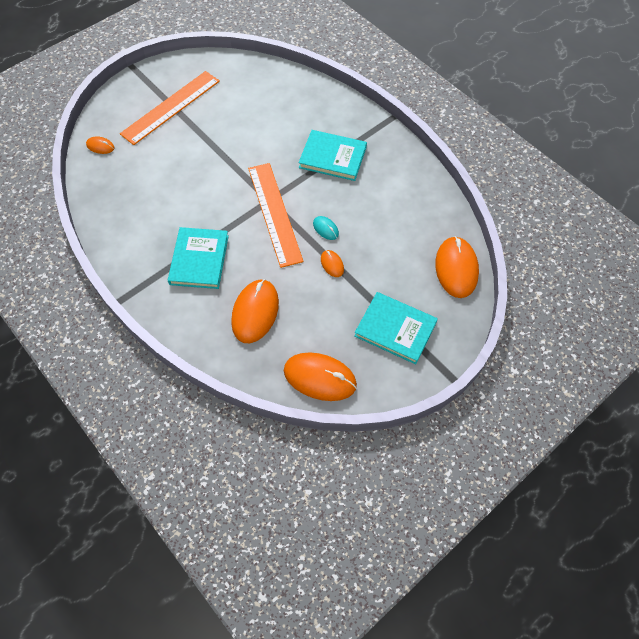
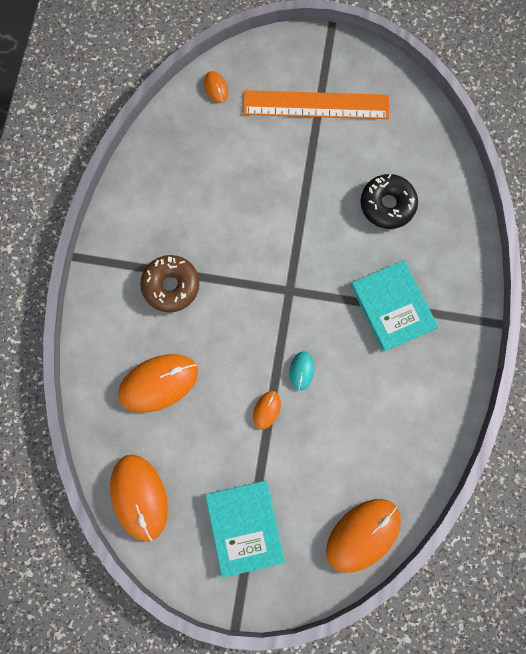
camera: 50 degrees right, 15 degrees up
(199, 260) = (171, 286): turquoise book -> brown donut
(269, 117) = (387, 205): none -> black donut
(275, 213) = (278, 309): orange ruler -> none

